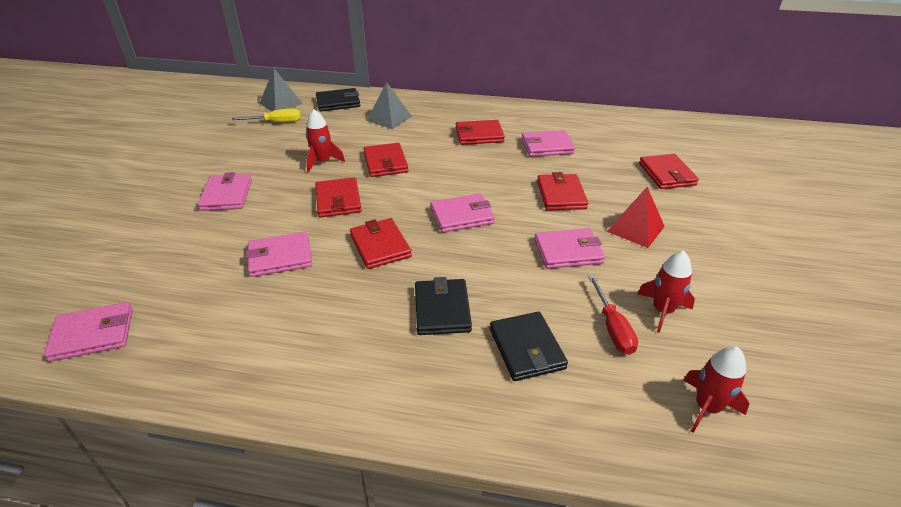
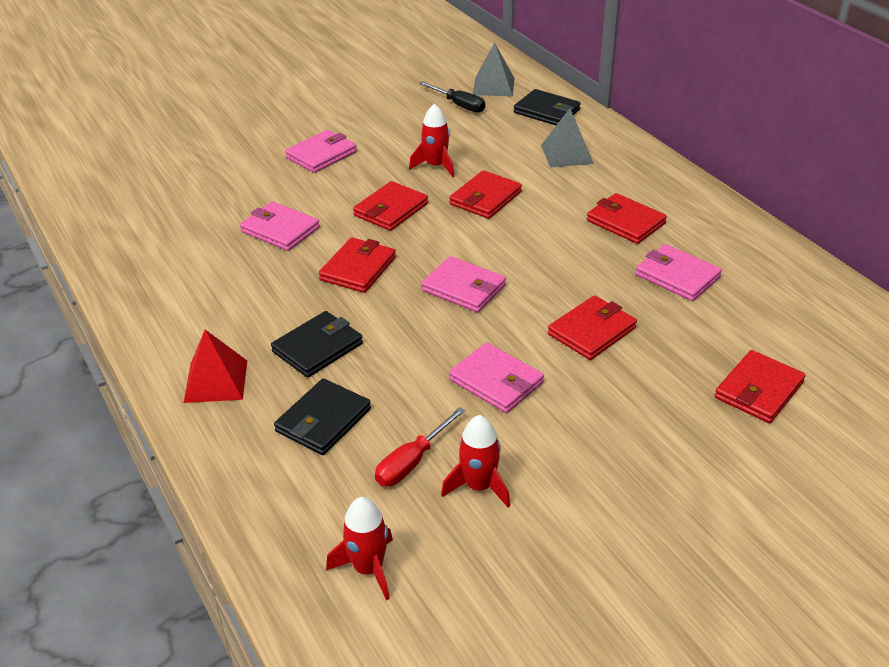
camera: 50 degrees right, 0 degrees up
(93, 334) = (113, 210): pink wallet -> none
(276, 122) = (459, 105): yellow screwdriver -> black screwdriver
(635, 228) = (602, 411): red pyramid -> red pyramid (216, 381)

